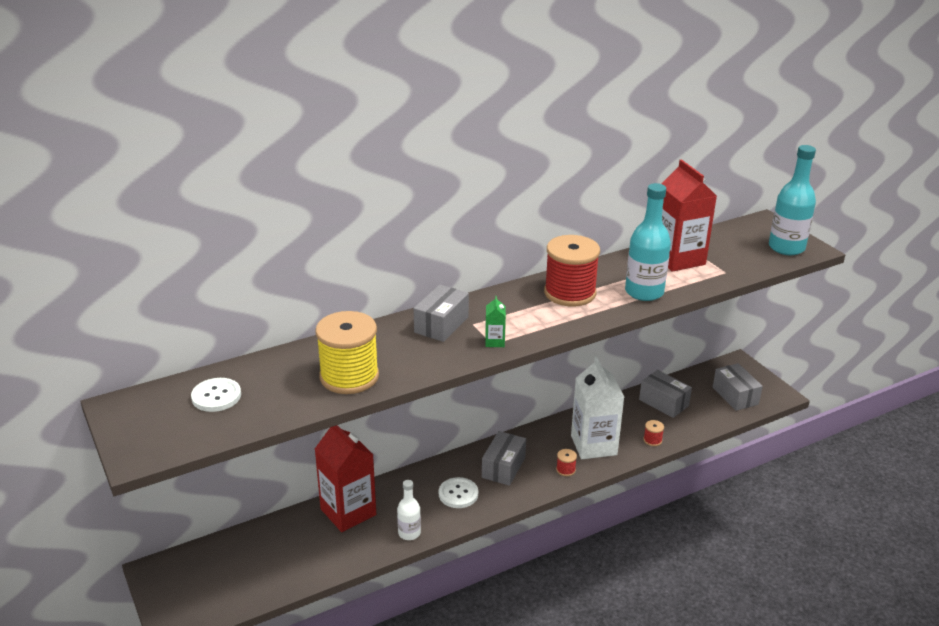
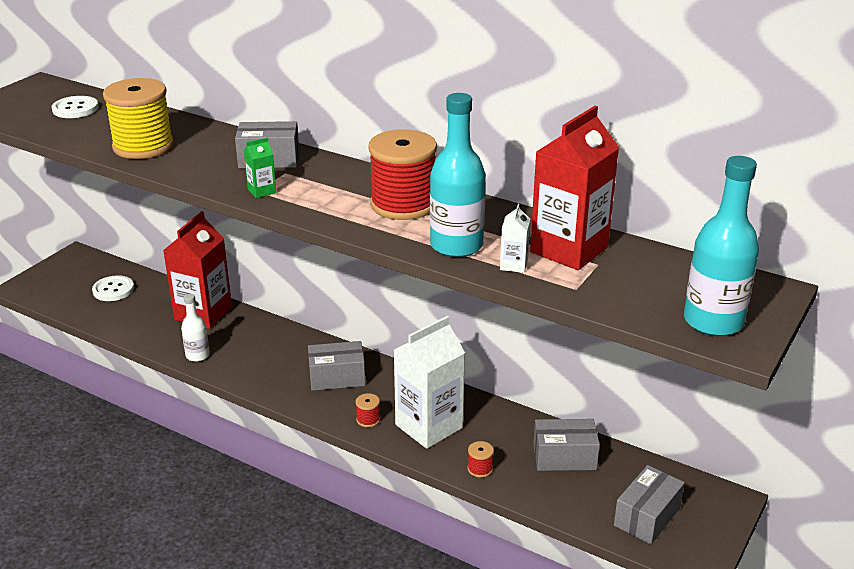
camera: 60 degrees right, 0 degrees up
(458, 494) = (273, 364): white button -> white button (113, 290)
(663, 403) = (564, 457): grey box -> grey box turned 75 degrees clockwise
(683, 282) = (513, 265): none -> white carton

